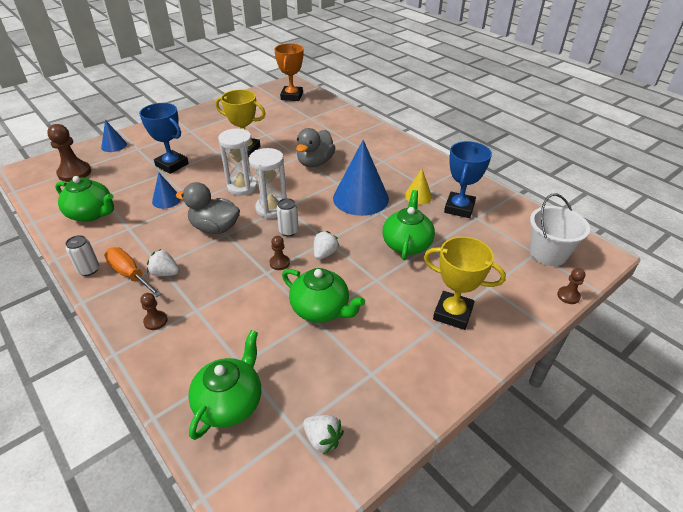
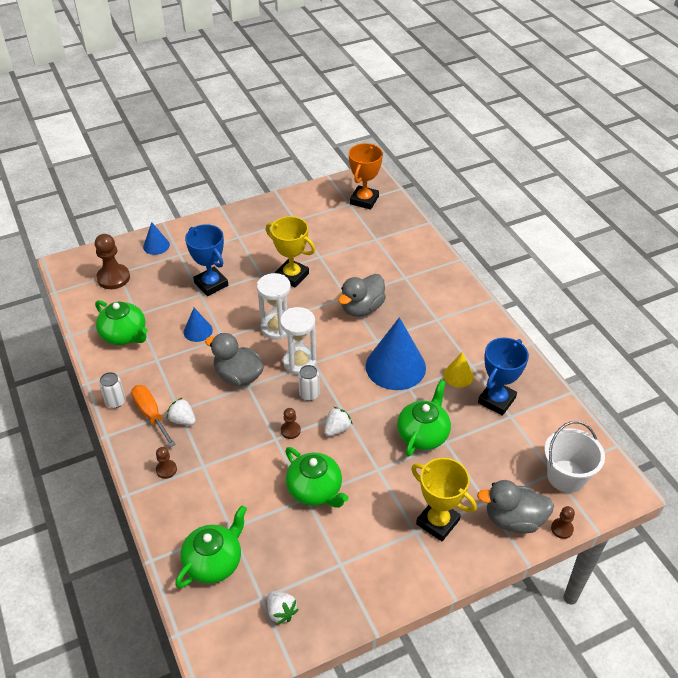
camera: 15 degrees right, 5 degrees up
(521, 297) = (513, 519): none -> grey duck

